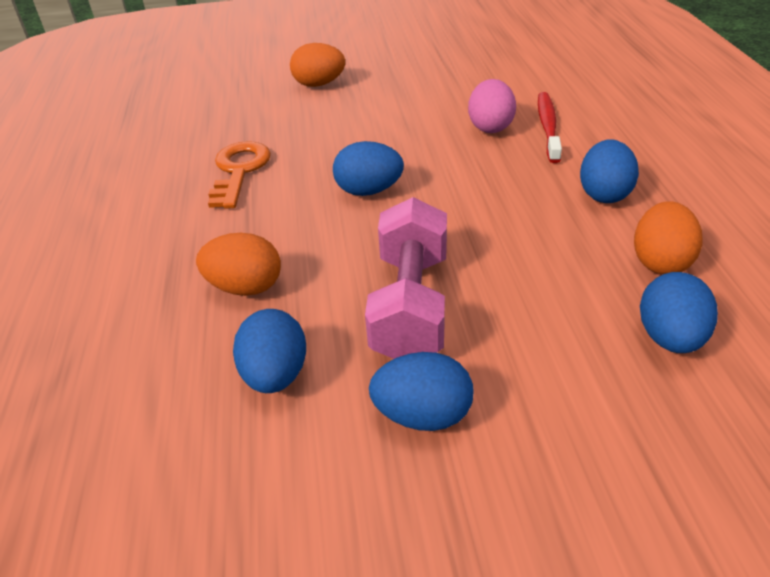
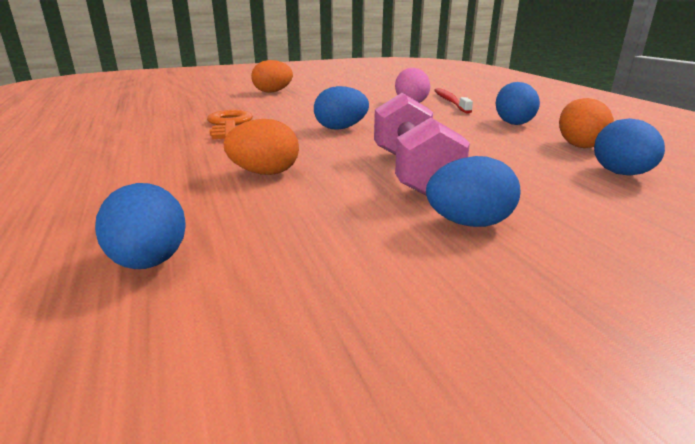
camera: 15 degrees left, 15 degrees down
(275, 375) = (320, 213): blue egg -> blue egg (150, 262)

